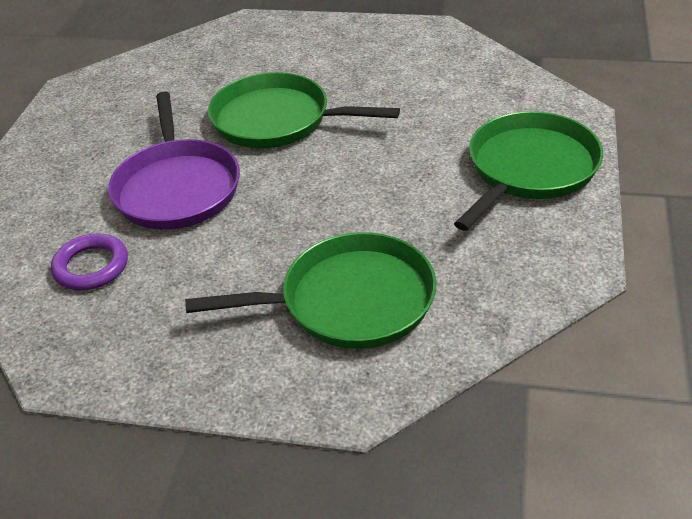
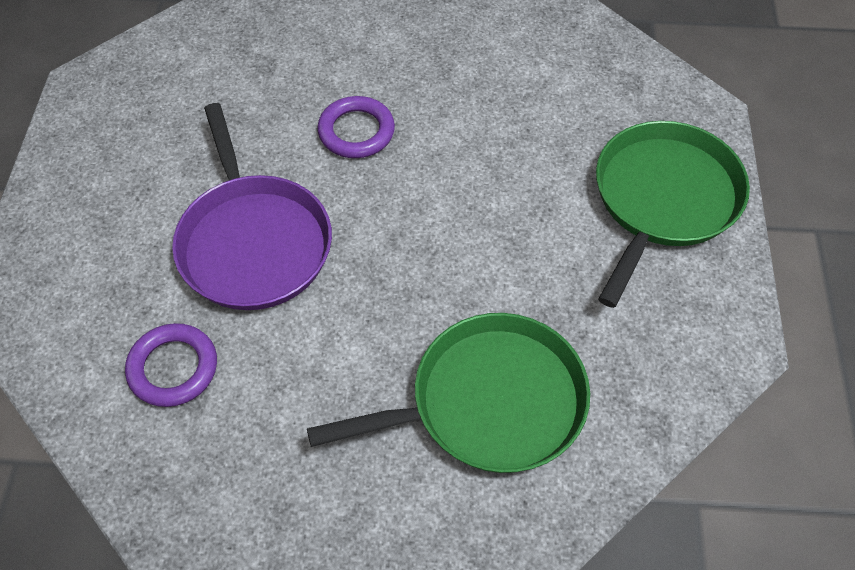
camera: 10 degrees left, 15 degrees up
(277, 120) = (356, 131): green pan -> purple ring

